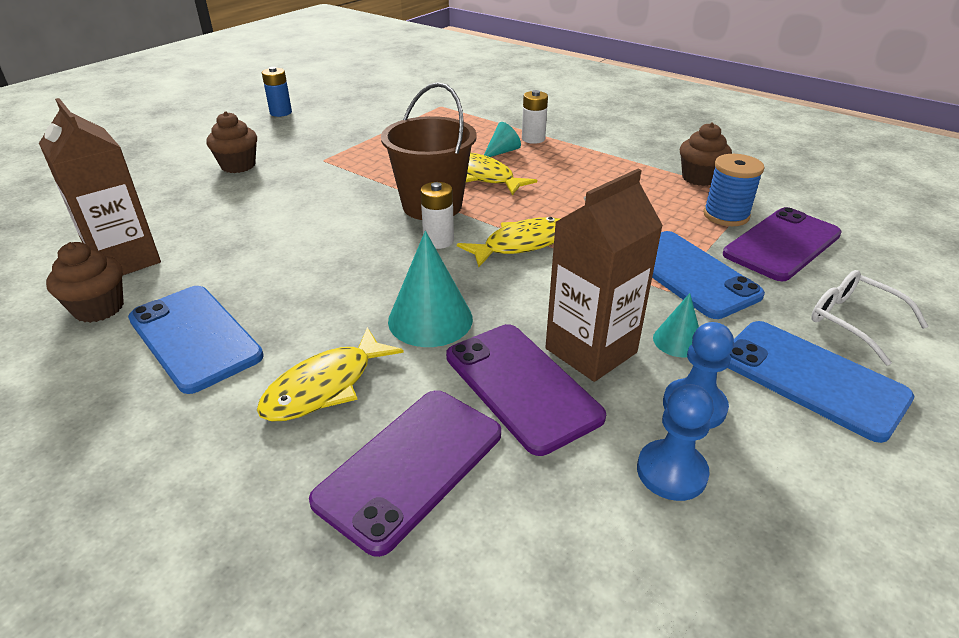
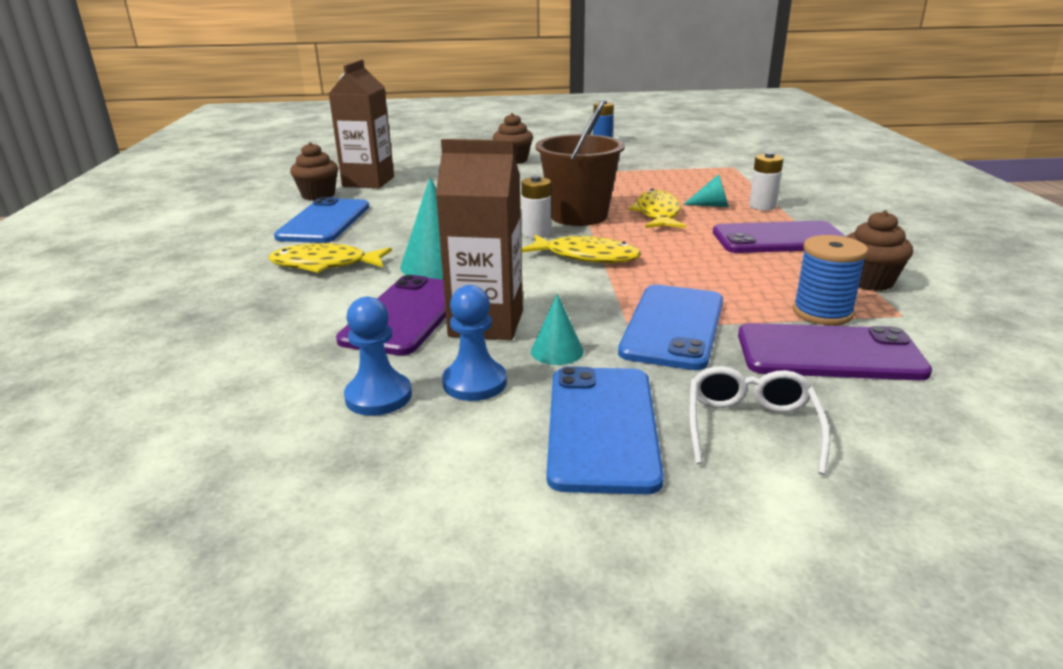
camera: 50 degrees right, 10 degrees down
(410, 466) = (281, 312): purple phone -> purple phone (779, 239)

